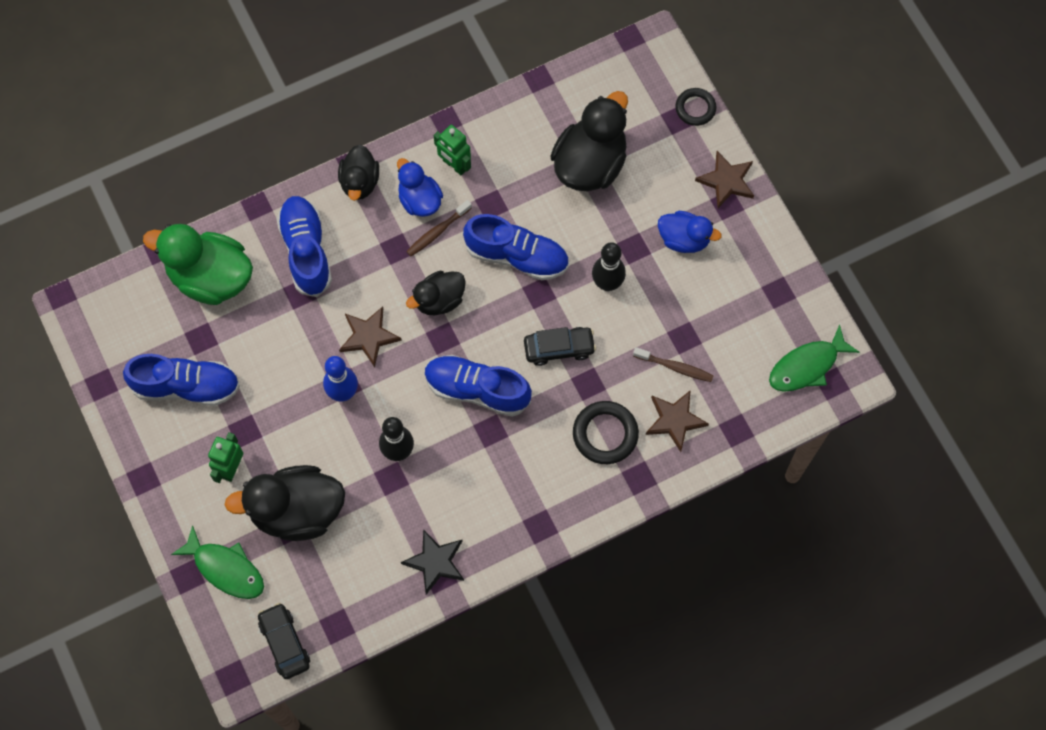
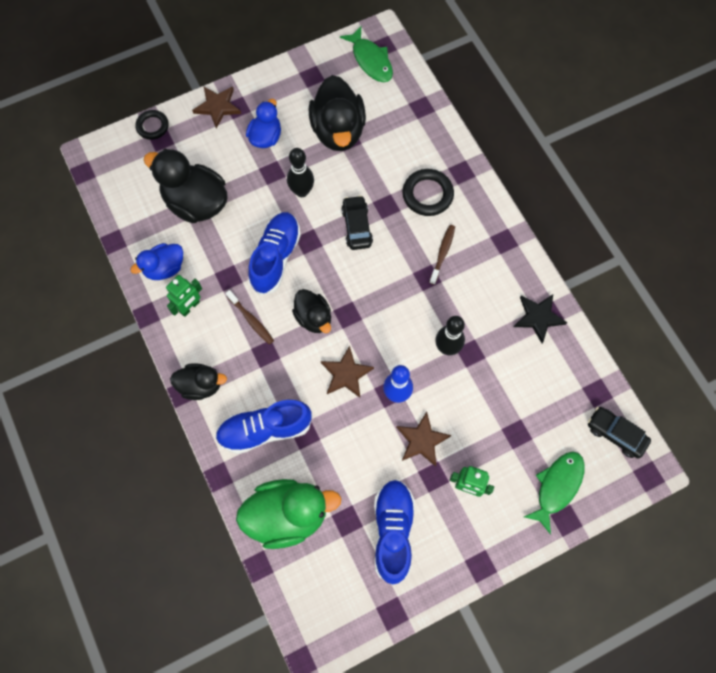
camera: 90 degrees left, 0 degrees up
(210, 277) = (287, 515): green duck -> green duck turned 120 degrees counterclockwise
(284, 643) = (615, 434): black car -> black car turned 60 degrees clockwise
(297, 511) = (503, 428): black duck -> black duck (338, 130)
(419, 200) = (221, 335): blue duck -> blue duck (164, 268)
(477, 390) = (392, 287): blue shoe -> none
(675, 367) = (372, 146): brown toothbrush -> brown toothbrush (442, 253)
(675, 420) = (415, 147): brown star -> brown star (422, 440)

